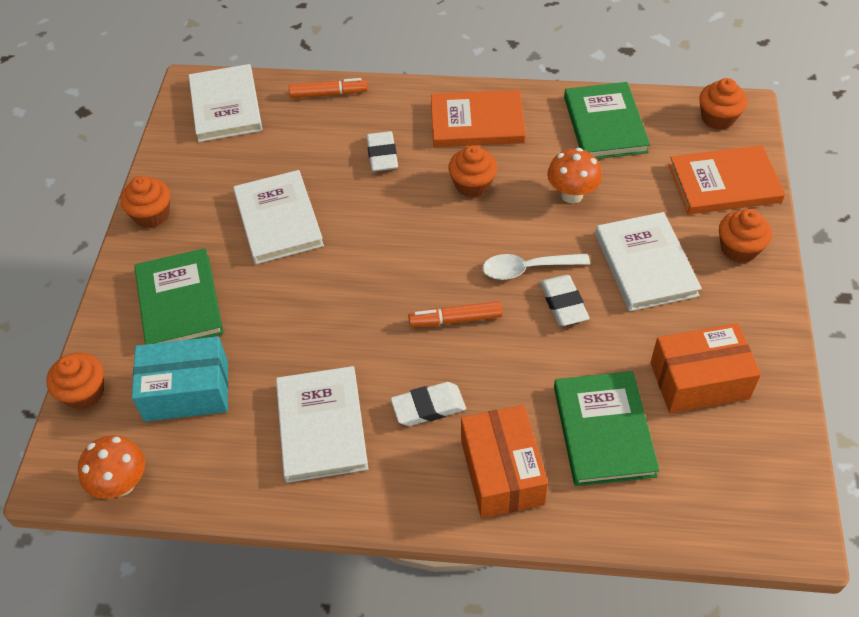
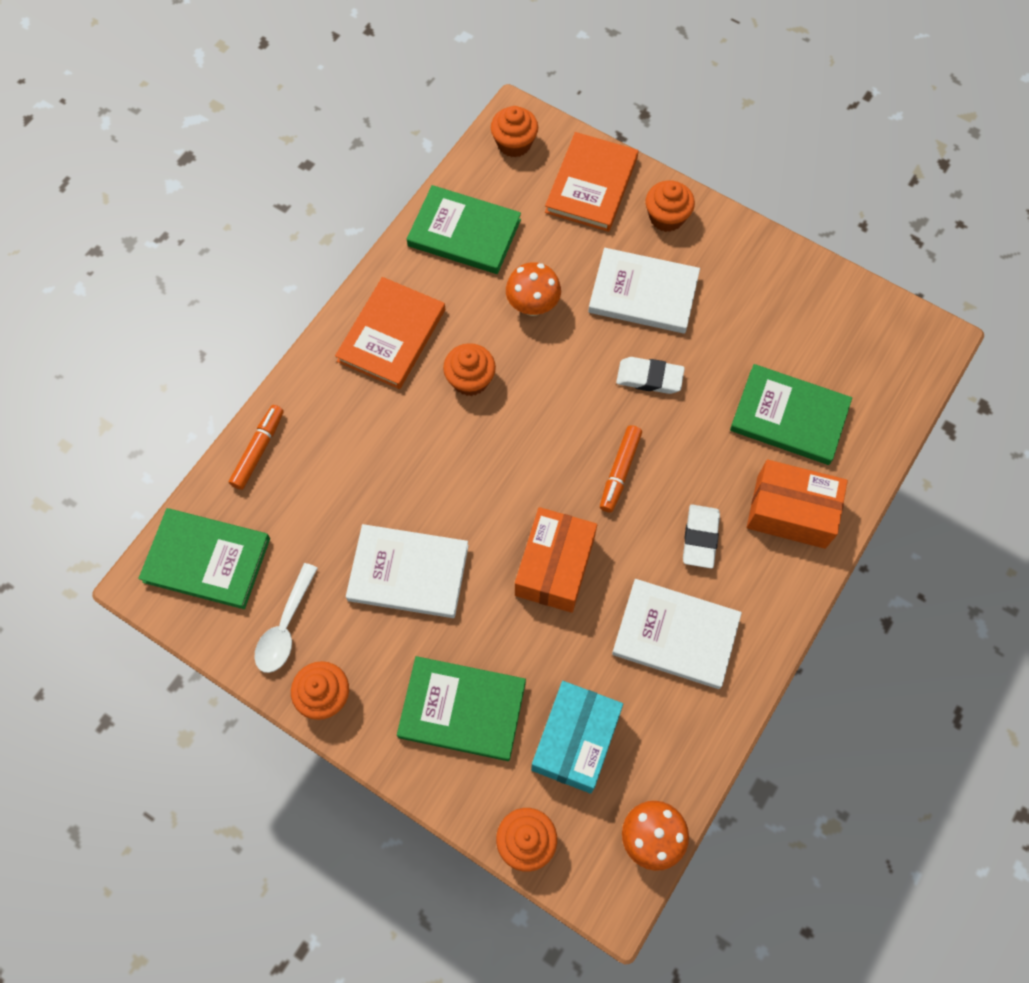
camera: 65 degrees left, 15 degrees up
(226, 106) = (207, 560): white book -> green book
(382, 155) = (380, 439): white eraser -> none
(527, 269) = (596, 386): white spoon -> white spoon (285, 627)
(699, 380) = (778, 323): orange box -> orange box (555, 567)

